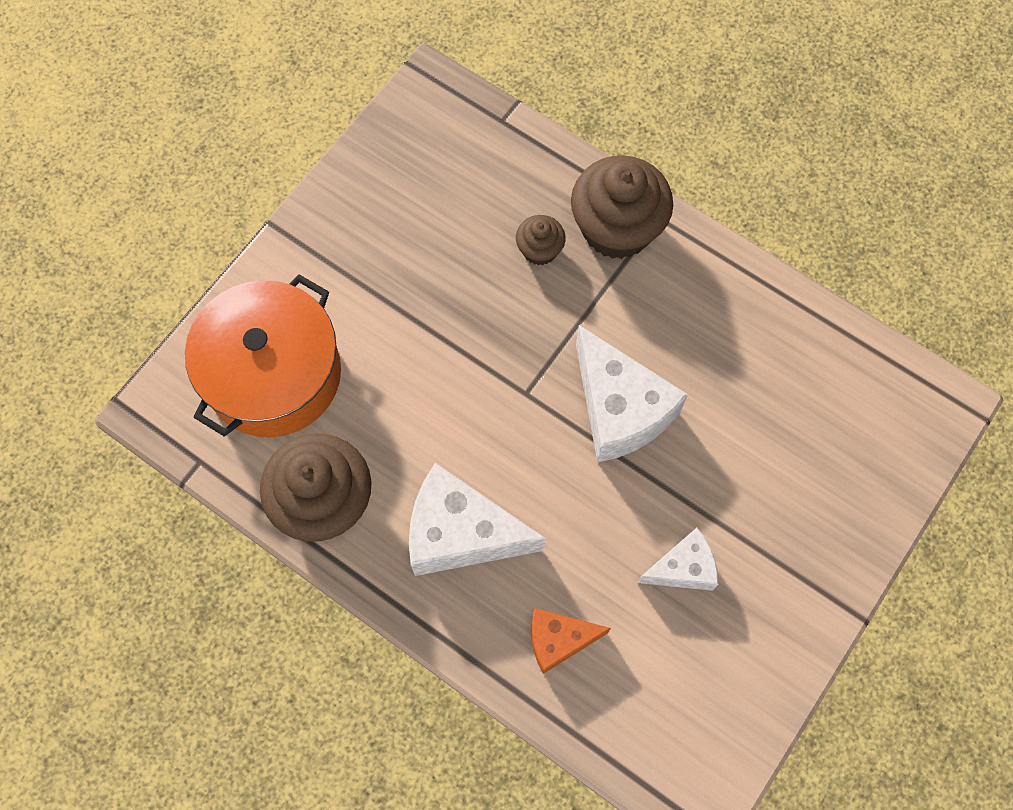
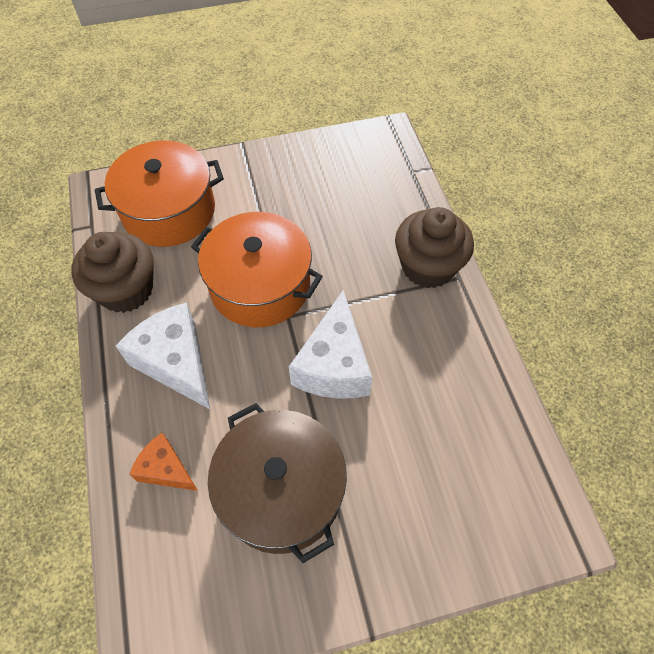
camera: 40 degrees right, 10 degrees down
(465, 383) = (260, 285): none -> orange pot
(539, 250) = (370, 247): brown cupcake -> none
(683, 568) = (281, 491): white cheese -> brown pot

